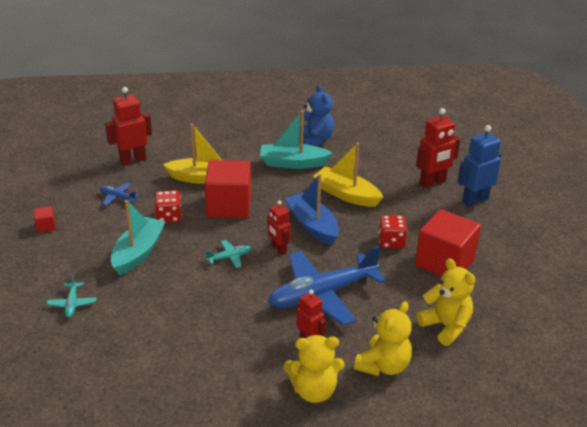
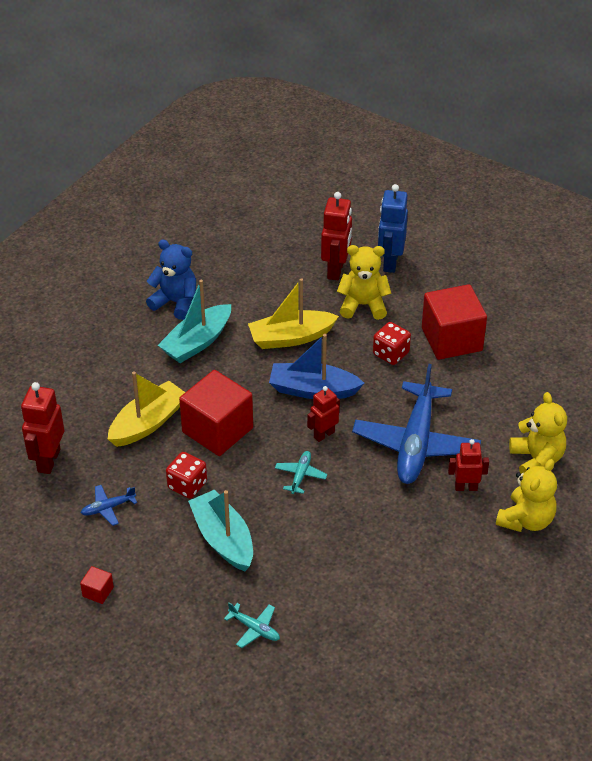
camera: 50 degrees left, 10 degrees up
(278, 249) = (324, 434): red robot -> red robot turned 135 degrees clockwise
(446, 326) = (527, 393): yellow teddy bear -> yellow teddy bear (363, 305)

